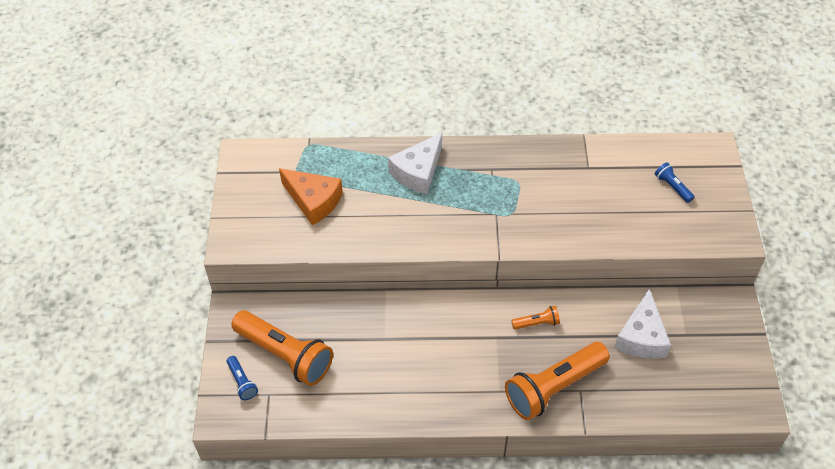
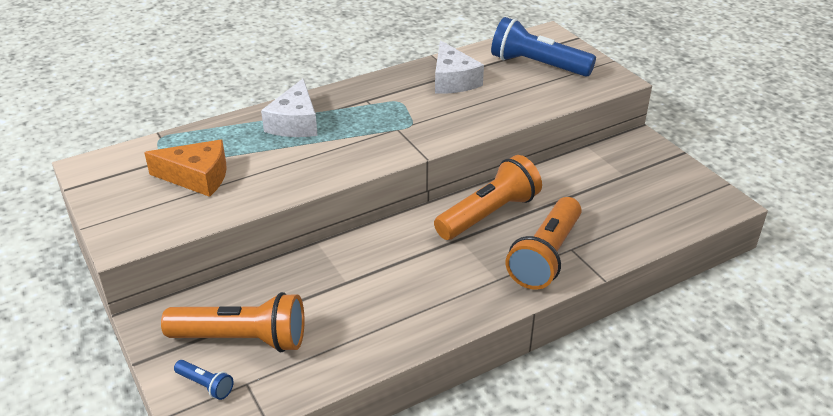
camera: 30 degrees left, 15 degrees down
(537, 323) = (489, 214): orange flashlight -> orange flashlight, size x2.25
(641, 337) = (589, 190): white cheese -> white cheese (453, 80)
(672, 187) = (537, 65): blue flashlight -> blue flashlight, size x2.25

